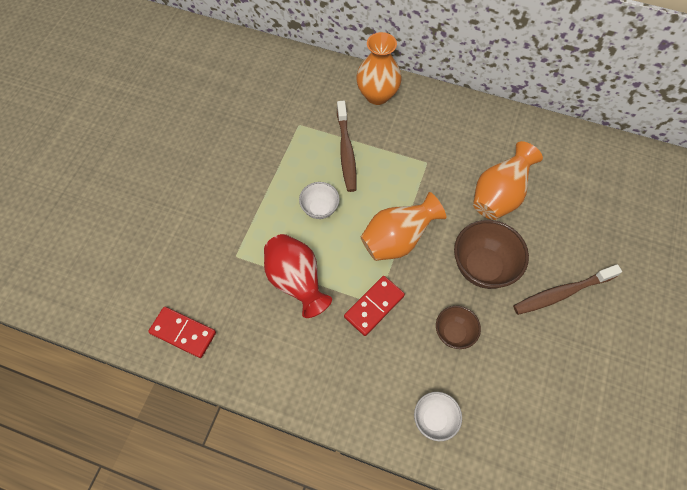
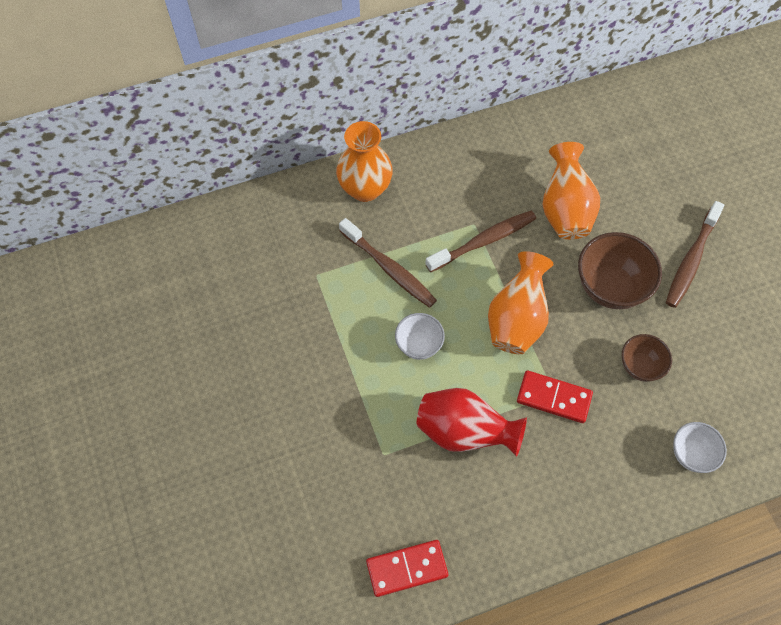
camera: 40 degrees left, 0 degrees up
(374, 306) = (554, 398): red domino -> red domino turned 75 degrees counterclockwise
(423, 177) = (484, 241): none -> brown toothbrush

